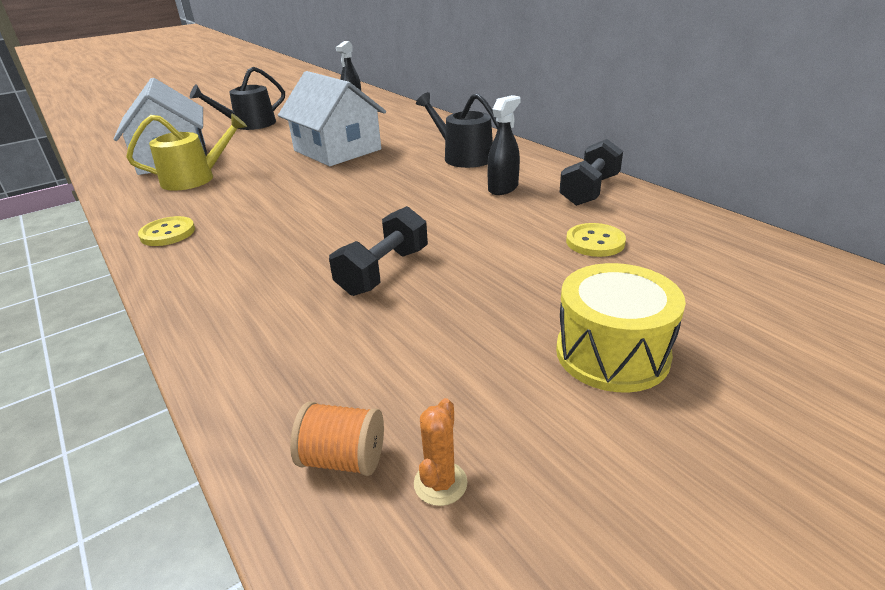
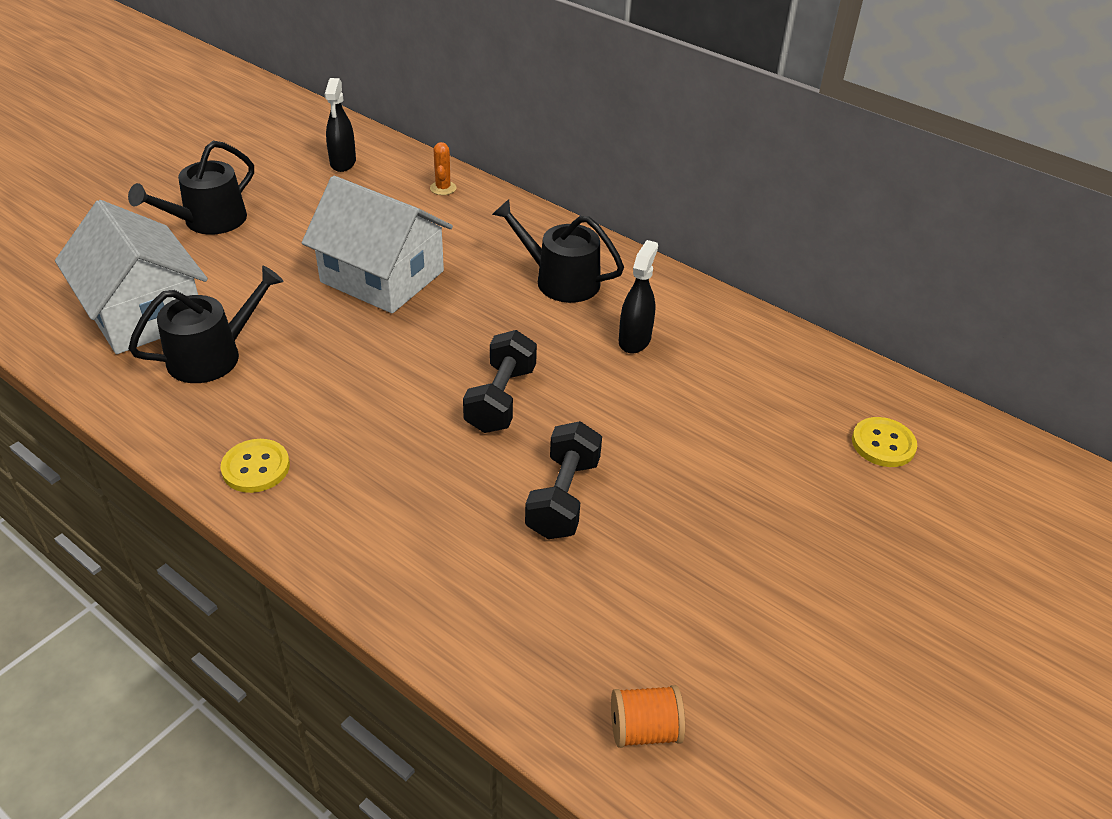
camera: 20 degrees left, 10 degrees up
(195, 178) = (213, 355): yellow watering can -> black watering can
(440, 483) = (734, 734): orange cactus -> orange cactus (443, 188)
(589, 190) = (733, 336): black dumbbell -> black dumbbell (500, 399)
(595, 242) = (765, 423): yellow button -> yellow button (883, 444)
(612, 353) = (825, 573): yellow drum -> none

